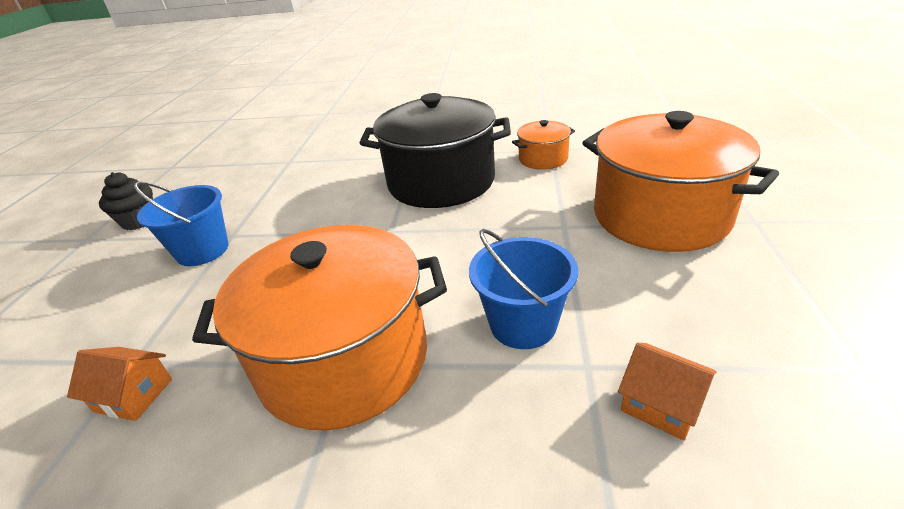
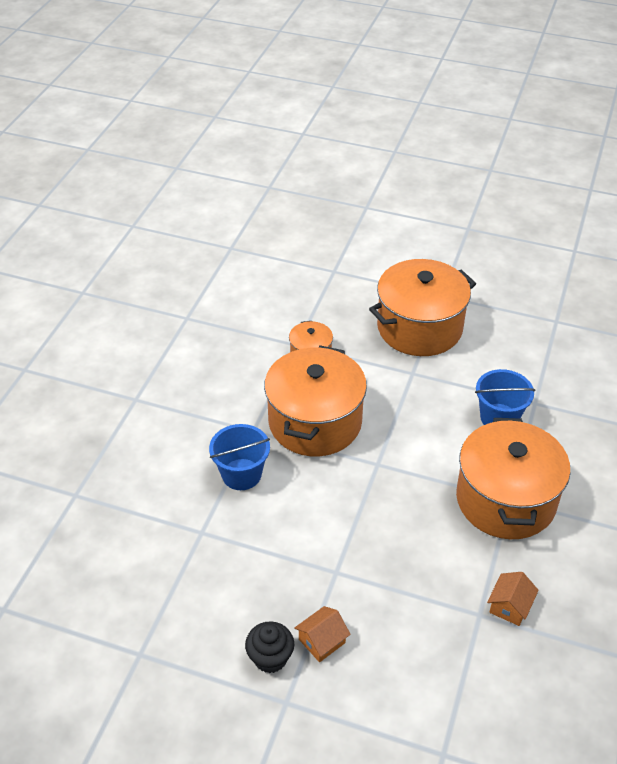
camera: 80 degrees left, 10 degrees up
(203, 251) = (353, 591): blue bucket -> blue bucket (241, 474)
(441, 182) = (315, 422): black pot -> orange pot
(661, 404) = (562, 387): orange house -> orange house (322, 641)

